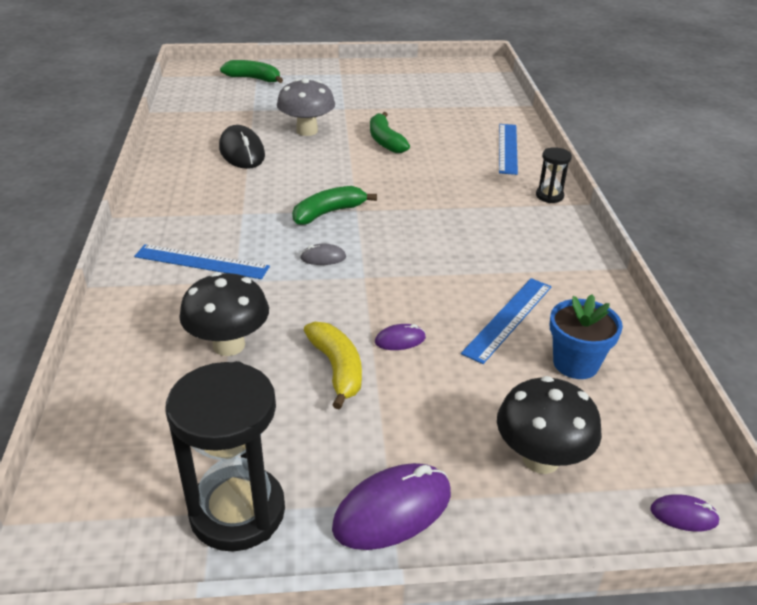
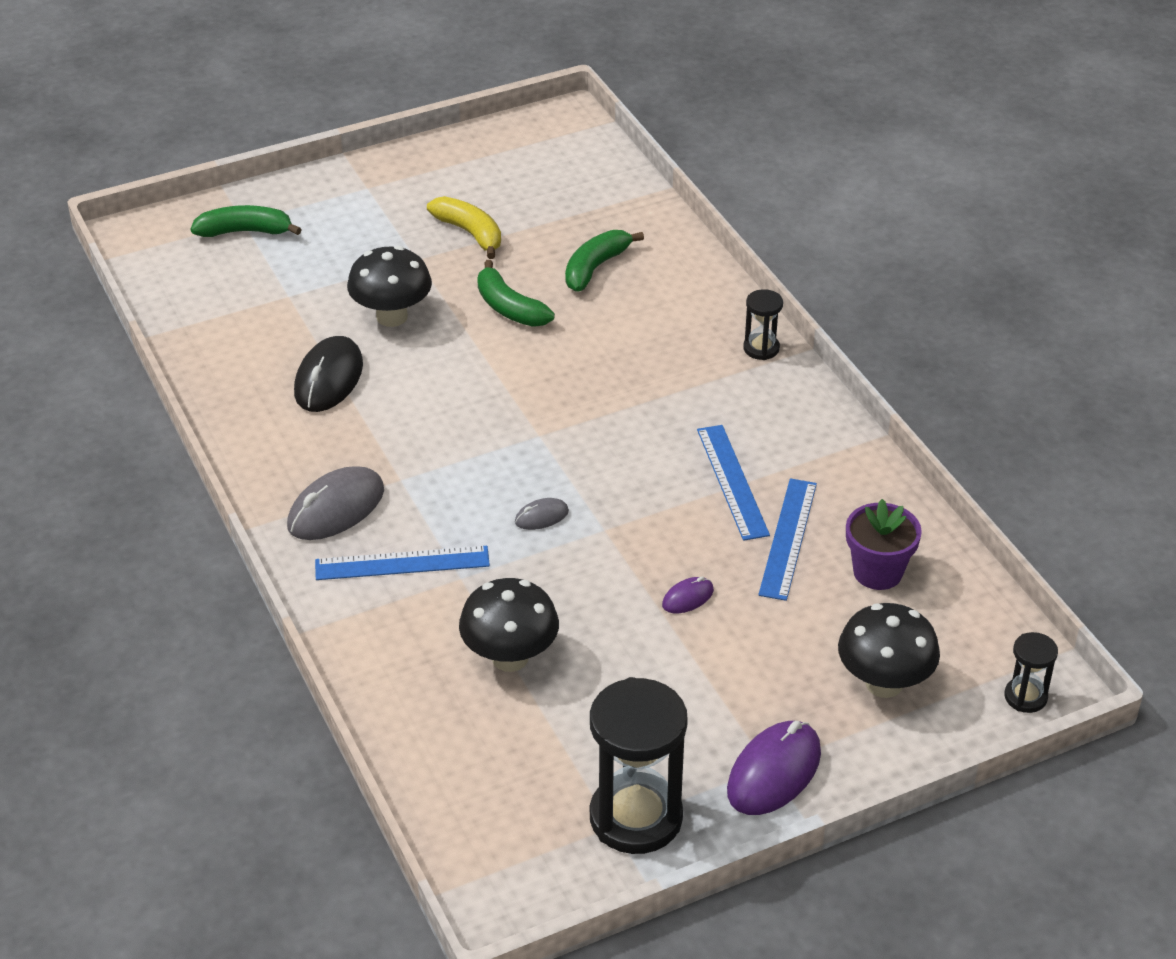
camera: 20 degrees left, 5 degrees up
(185, 219) = (336, 508): none -> grey mouse
(242, 152) = (329, 379): black mouse -> black mouse turned 60 degrees clockwise
(307, 131) = (392, 317): grey mushroom -> black mushroom
(328, 213) = (507, 449): green banana -> green banana (595, 268)
(337, 369) = (641, 650): yellow banana -> yellow banana (470, 233)
(507, 148) = (675, 279): blue ruler -> blue ruler (732, 481)
(575, 363) = (877, 572): blue flower pot -> purple flower pot
(684, 515) = (1025, 697): purple mouse -> black hourglass

